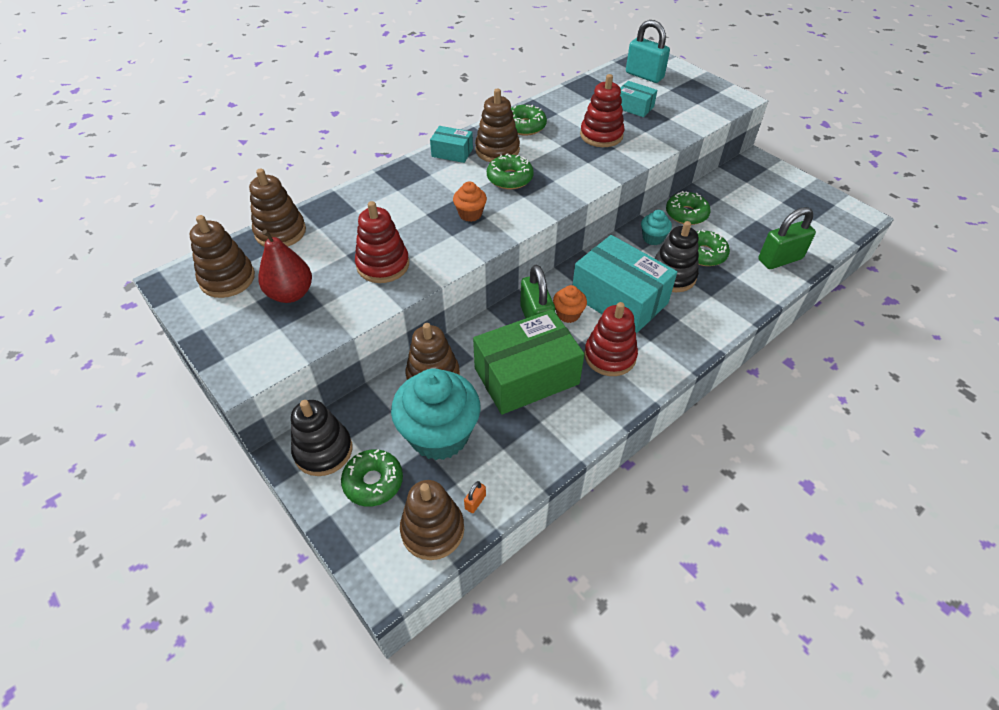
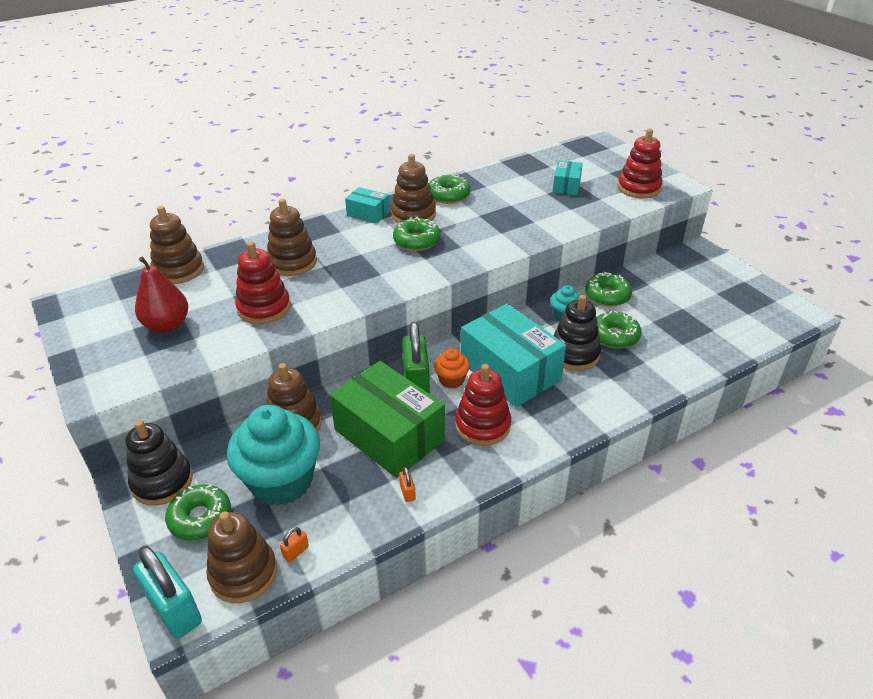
camera: 10 degrees right, 10 degrees down
(227, 279) = (114, 306): brown stacking toy -> brown stacking toy (292, 262)
(470, 214) = (366, 270): orange cupcake -> none
(526, 376) = (389, 435): green box -> green box turned 60 degrees clockwise
(560, 430) = (407, 492): none -> orange padlock
(601, 135) = (523, 209): red stacking toy -> red stacking toy (639, 188)
(634, 107) = (566, 186): turquoise box -> turquoise box turned 60 degrees clockwise
(644, 75) = (587, 158): turquoise padlock -> turquoise padlock (174, 610)
(780, 259) = (697, 349): green padlock -> none

